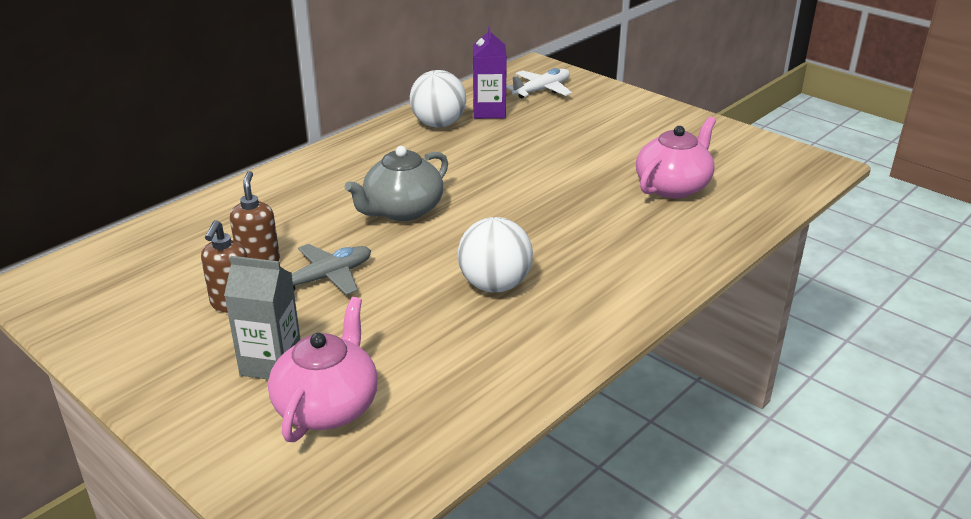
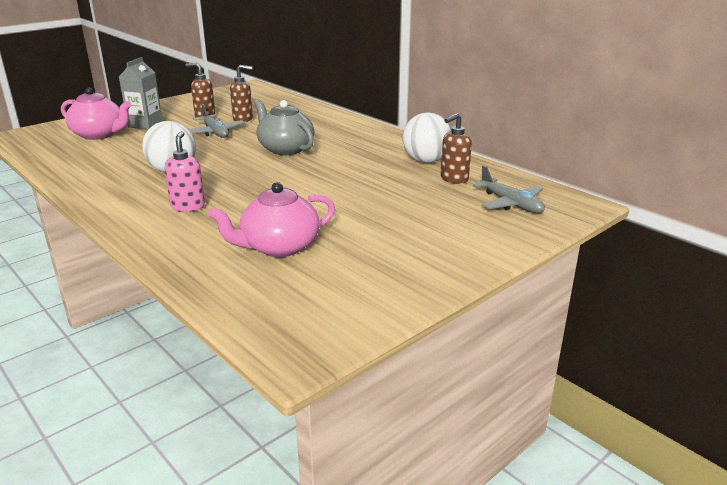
camera: 95 degrees right, 5 degrees down
(489, 112) = (454, 179): purple carton -> brown soap dispenser
(542, 90) = (511, 204): white plane -> grey plane
(604, 252) = (188, 206): none -> pink soap dispenser
(673, 187) = (279, 247): pink teapot -> pink teapot turned 105 degrees clockwise

